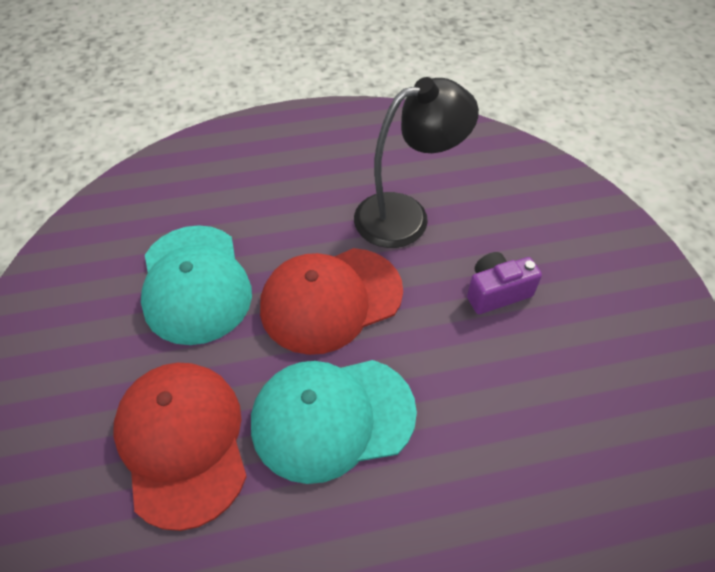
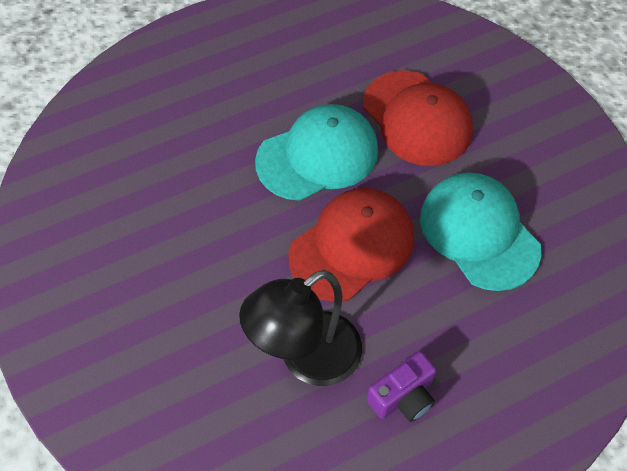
camera: 165 degrees right, 5 degrees up
(496, 292) = (201, 289): purple camera -> purple camera (403, 397)

